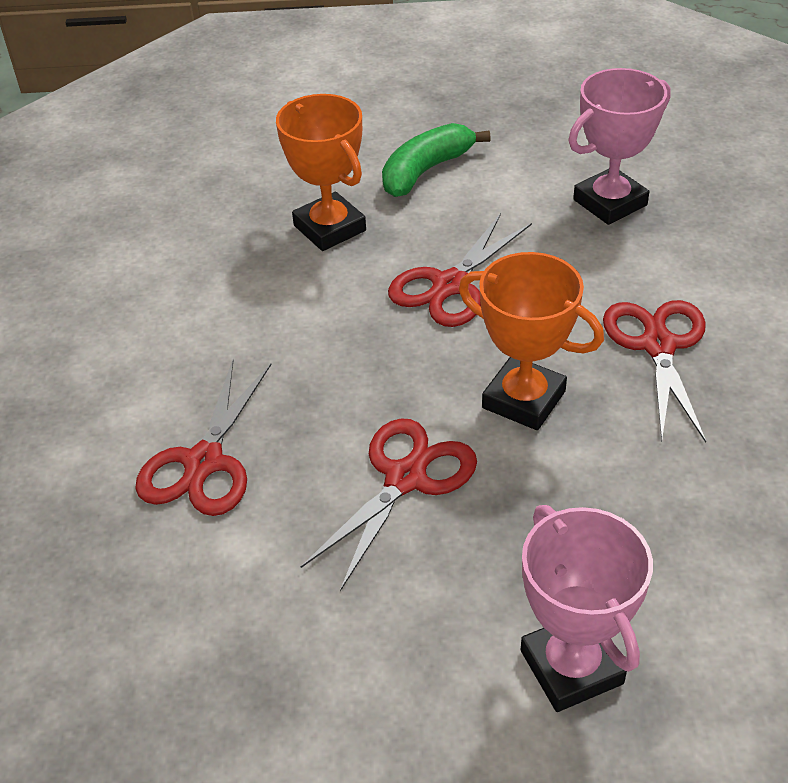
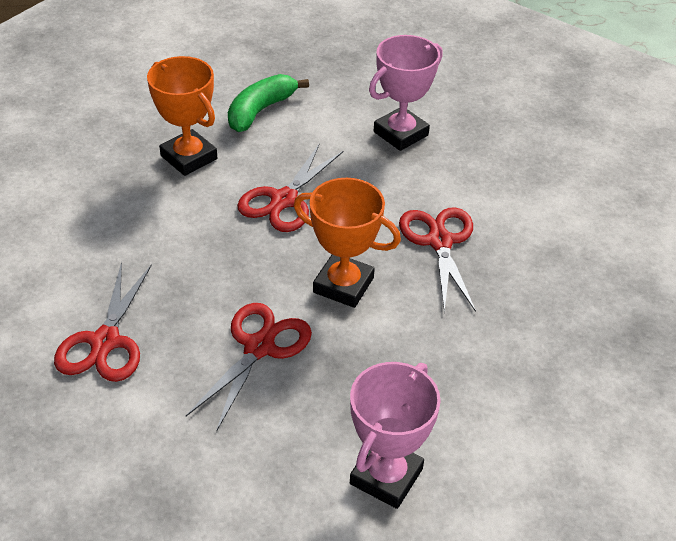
camera: 10 degrees left, 0 degrees up
(571, 667) = (386, 476): pink trophy -> pink trophy turned 60 degrees clockwise

